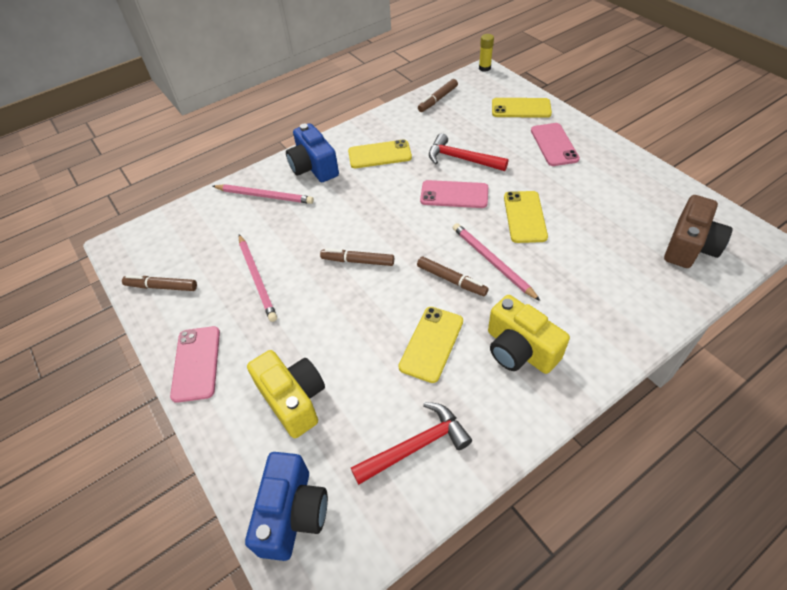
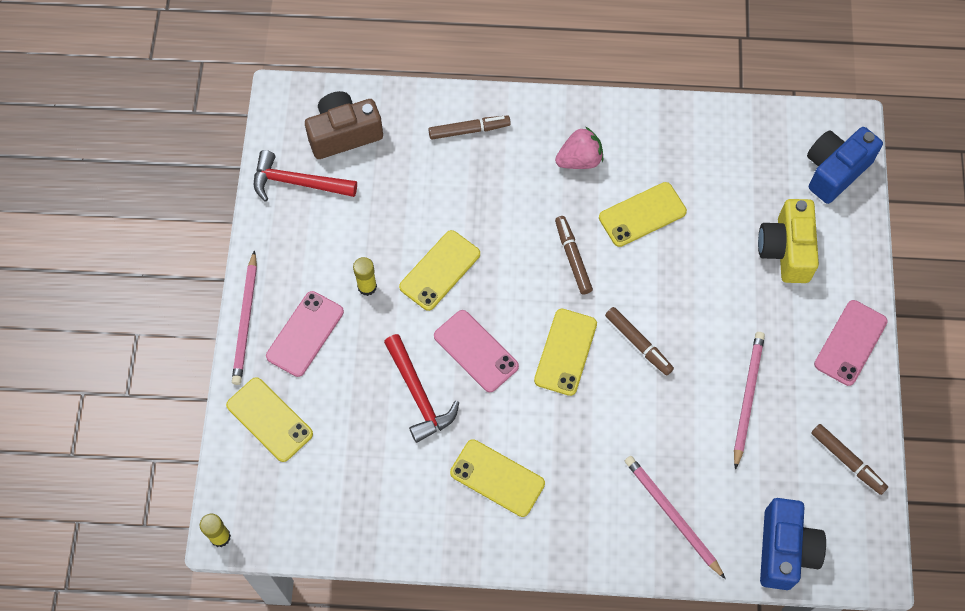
camera: 145 degrees left, 15 degrees up
(314, 167) = (586, 520): blue camera -> blue camera (784, 550)
(400, 227) = (565, 352): none -> yellow phone
(416, 446) = (719, 152): red hammer -> red hammer (298, 183)
(437, 99) = (341, 523): brown marker -> brown marker (469, 130)
(492, 262) = (520, 248): pink pencil -> pink pencil (246, 321)
(519, 349) = (579, 160): yellow camera -> pink strawberry
(553, 182) = (367, 287): none -> yellow glue stick

